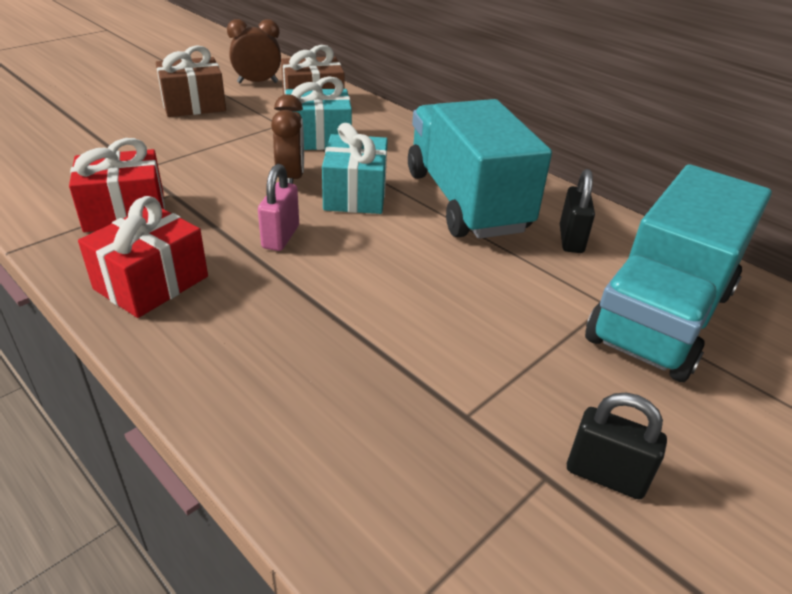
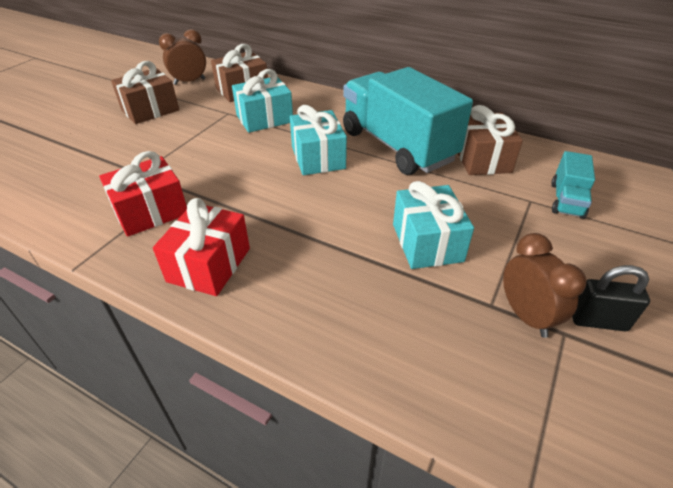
camera: 15 degrees left, 5 degrees up
(281, 237) = (284, 204): pink padlock -> none
(291, 178) = (263, 155): brown clock -> brown clock (526, 316)
(429, 321) = (427, 242): none -> turquoise gift
(571, 239) = (481, 159): black padlock -> brown gift
(661, 315) = (566, 200): turquoise truck -> turquoise truck, size x0.46

